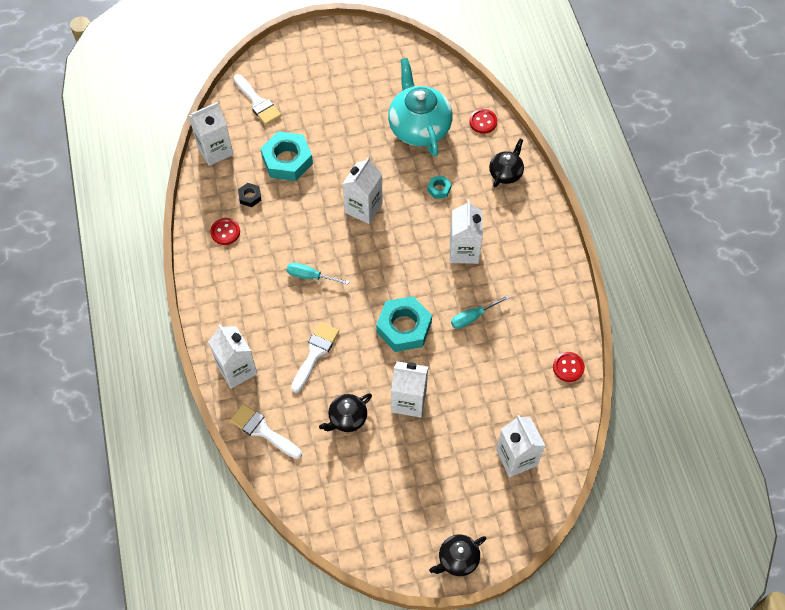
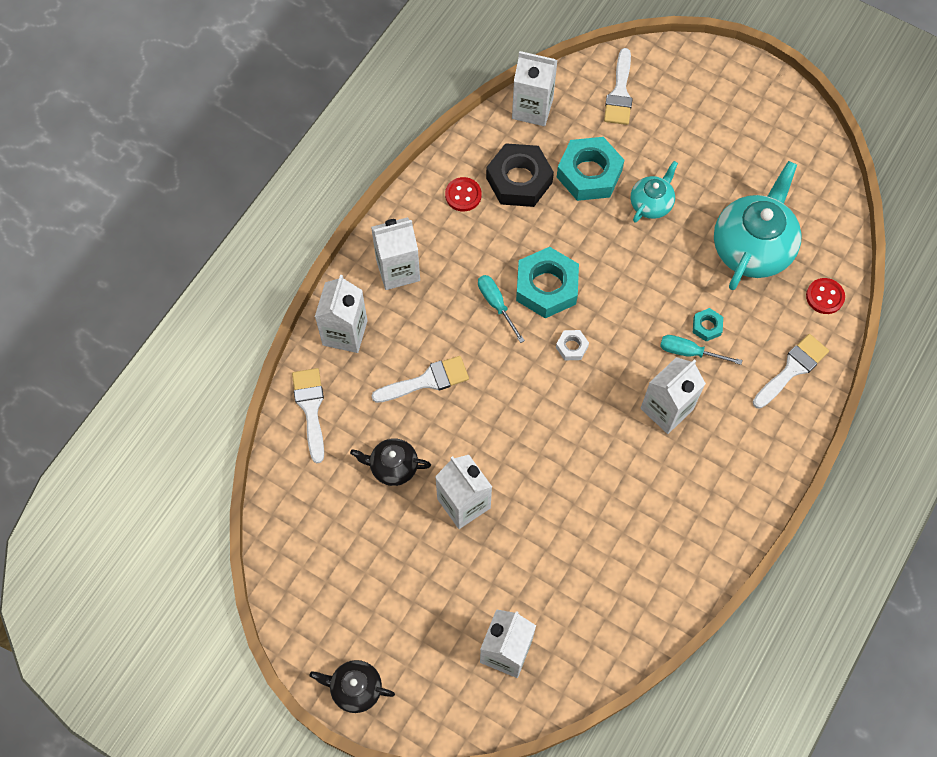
camera: 45 degrees right, 5 degrees up
(250, 197) = (519, 180): black nut -> black nut, size x2.15
(340, 148) = (651, 204): none -> turquoise teapot
(363, 208) = (613, 282): white carton -> white carton (398, 270)
(378, 262) = (572, 347): none -> white nut
(404, 327) = (531, 431): turquoise nut -> turquoise nut (546, 287)
(473, 317) = (607, 481): turquoise screwdriver -> turquoise screwdriver (689, 352)
(506, 173) = (792, 369): black teapot -> white brush
(568, 367) = (647, 615): red button -> none

